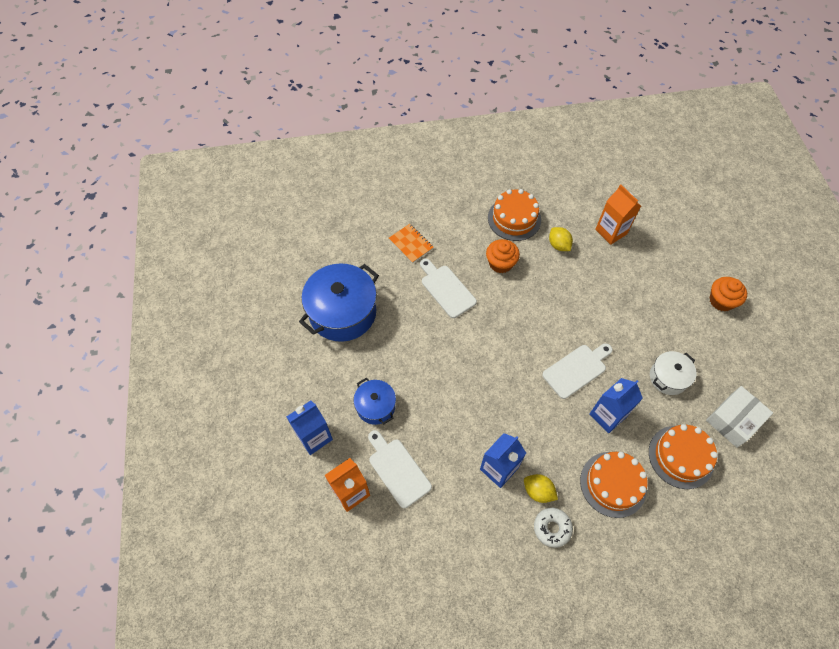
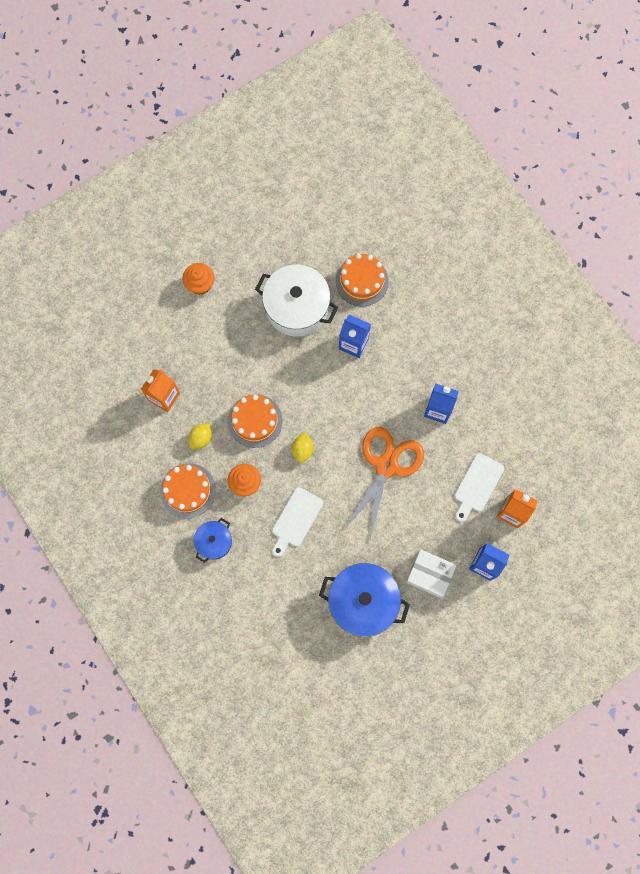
camera: 115 degrees left, 15 degrees up
(376, 406) = (435, 528): blue pot -> blue pot (214, 541)
(411, 244) = (261, 575): orange notebook -> none
(460, 389) = (386, 466): none -> orange scissors
(538, 491) = (441, 374): yellow lemon -> yellow lemon (302, 450)
(552, 528) = (463, 355): white donut -> none
(576, 369) = (323, 380): white cutting board -> none
(613, 484) = (408, 323): orange cake -> orange cake (255, 421)
(668, 377) = (297, 307): white pot -> white pot, size x1.86
(733, 420) = (312, 250): white box -> white box (429, 574)

